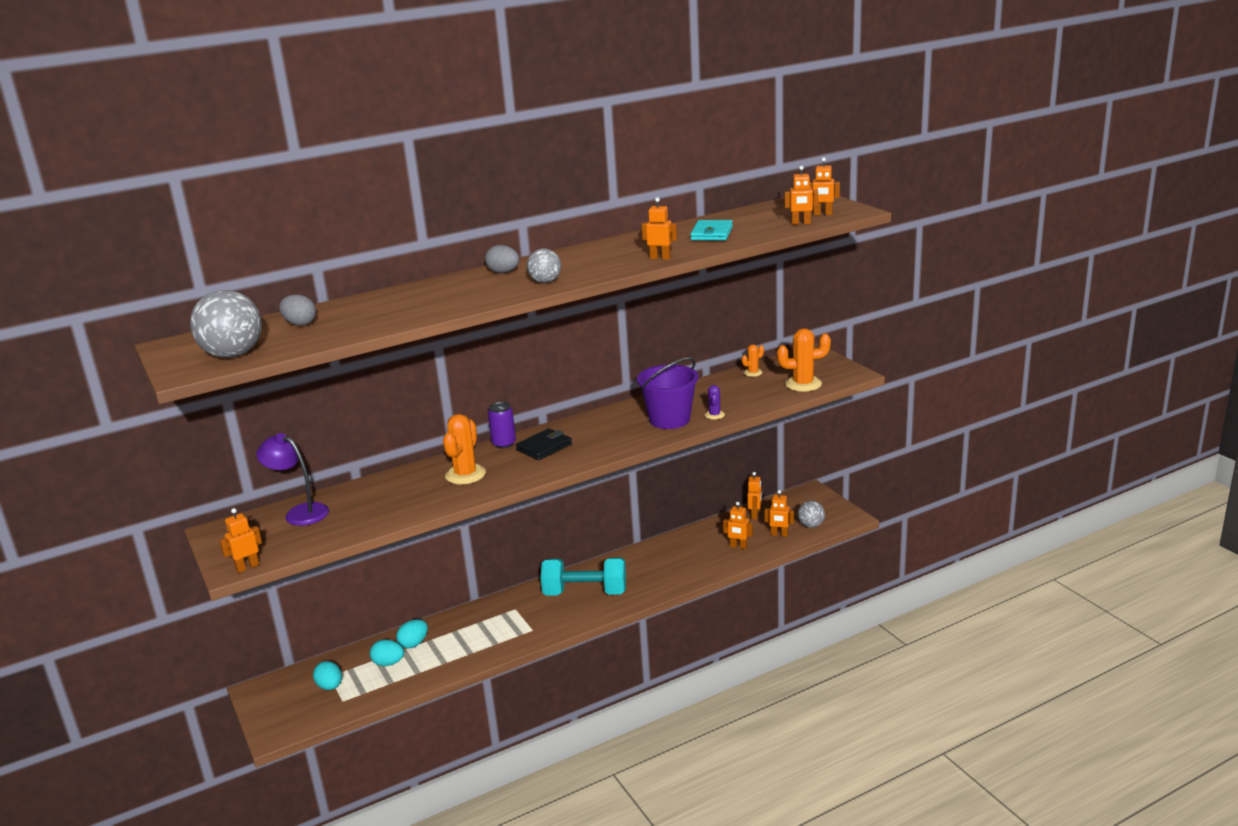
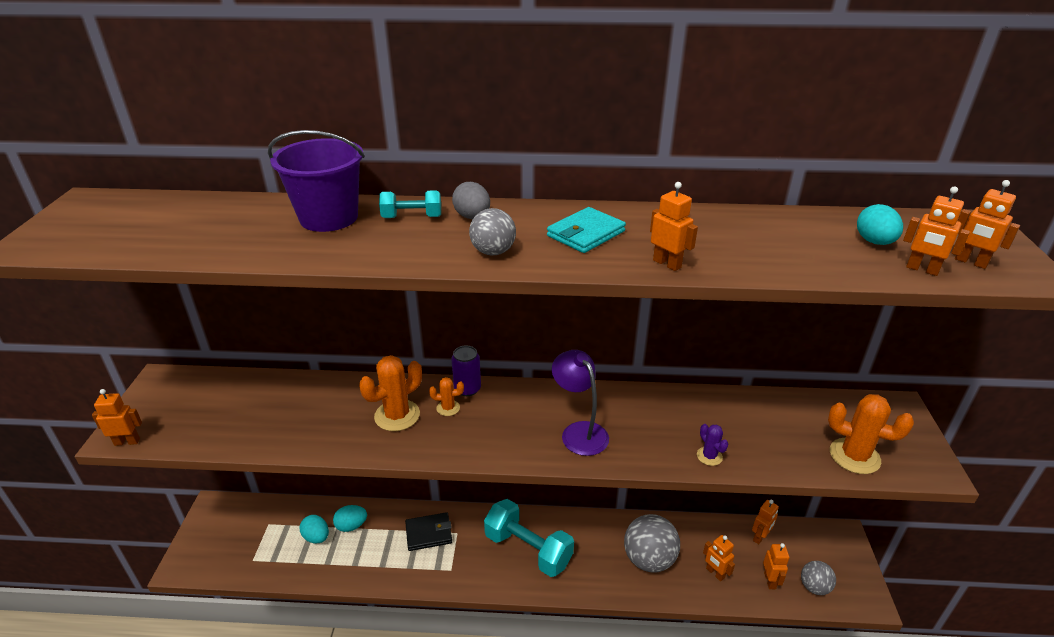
camera: 30 degrees right, 10 degrees up
(233, 355) = (95, 238): grey ball -> grey ball (649, 559)
(300, 324) = (206, 217): grey egg -> none
(300, 513) = (232, 391): purple lamp -> purple lamp (579, 432)
(330, 686) = (258, 537): turquoise egg -> turquoise egg (874, 242)
(460, 283) = (412, 217): none -> turquoise dumbbell
(544, 447) = (497, 413): black wallet -> black wallet (429, 533)
(669, 419) = (654, 437): purple bucket -> purple bucket (329, 218)
(712, 233) = (776, 243): turquoise wallet -> turquoise wallet (586, 233)
(714, 415) = (709, 456): purple cactus -> purple cactus turned 60 degrees counterclockwise
(753, 373) = (803, 406): orange cactus -> orange cactus (448, 408)
(779, 534) = (770, 581): orange robot -> orange robot turned 135 degrees counterclockwise

